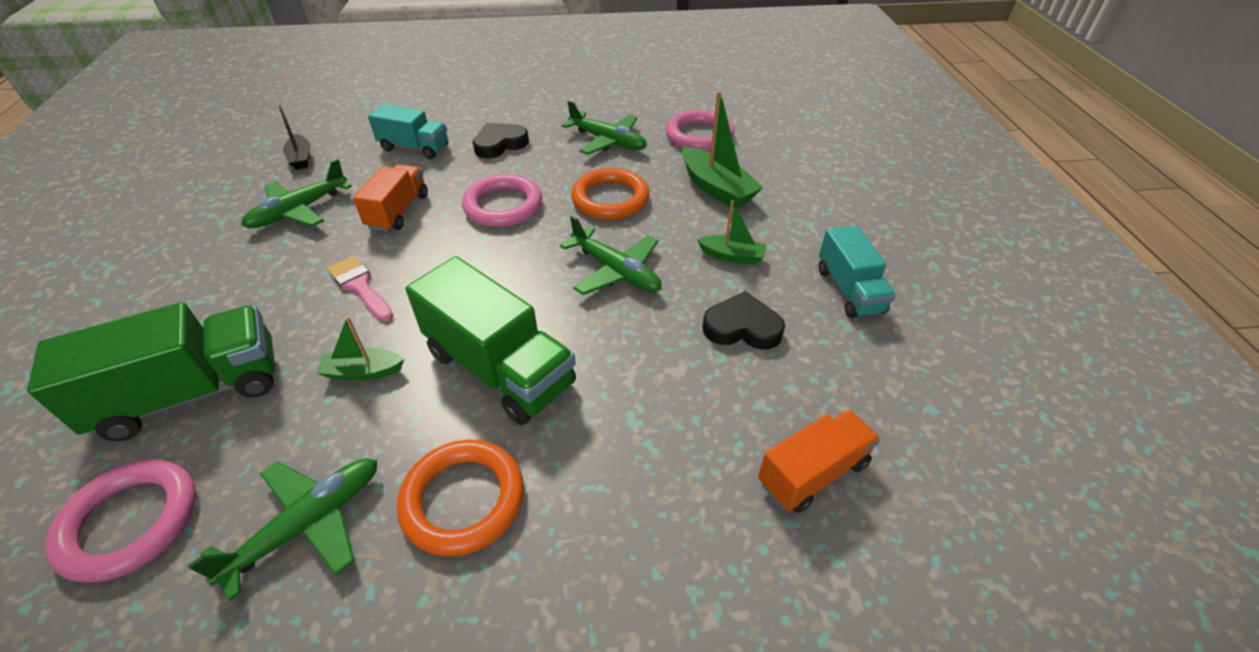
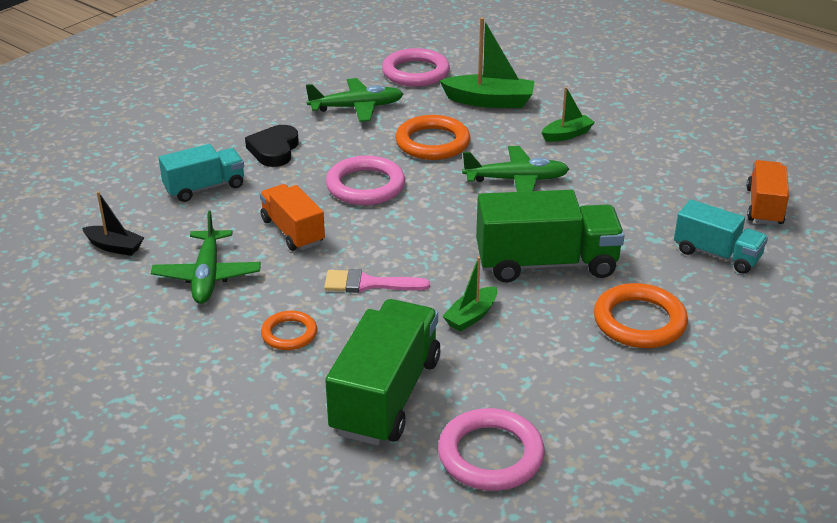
camera: 45 degrees left, 10 degrees down
(250, 289) = (289, 334): none -> orange ring
(307, 525) = (586, 384): green plane -> none
(742, 327) = (634, 167): black heart -> none
(849, 290) = (655, 118): turquoise truck -> turquoise truck (717, 254)

